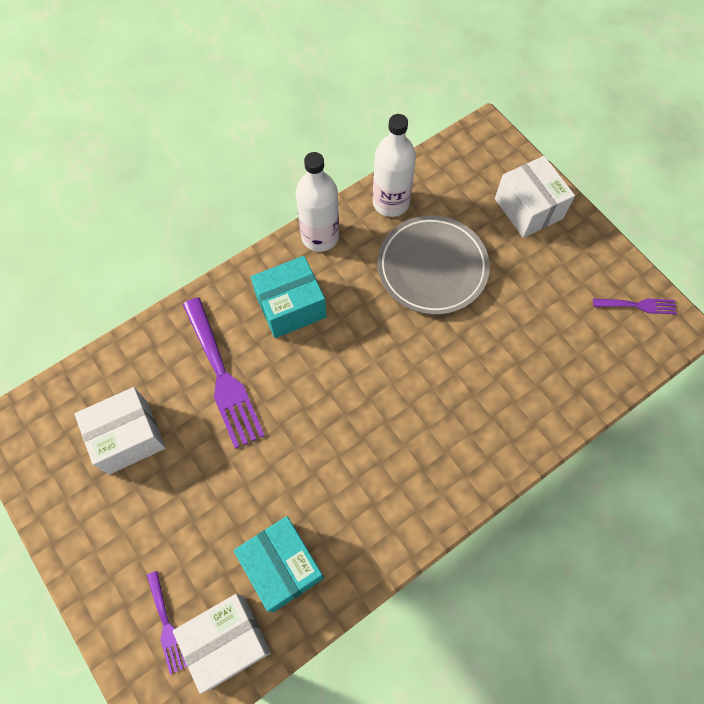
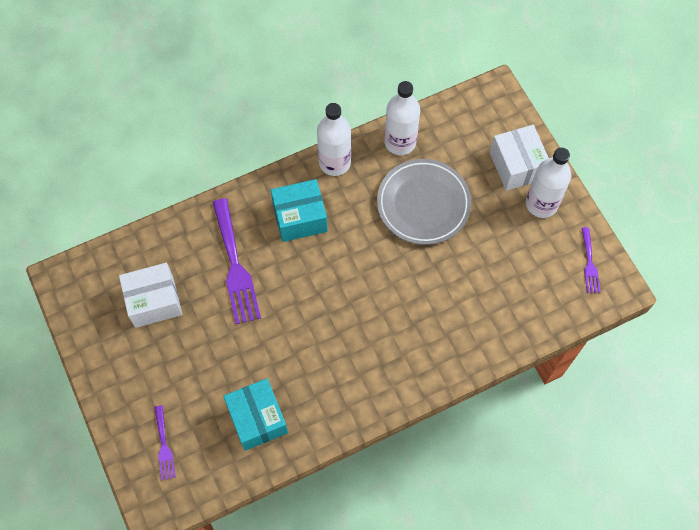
camera: 10 degrees right, 0 degrees up
(227, 641) = (207, 465): white box -> none
(566, 246) = (541, 204): none -> white bottle
(638, 305) = (589, 263): purple fork -> purple fork turned 75 degrees clockwise

